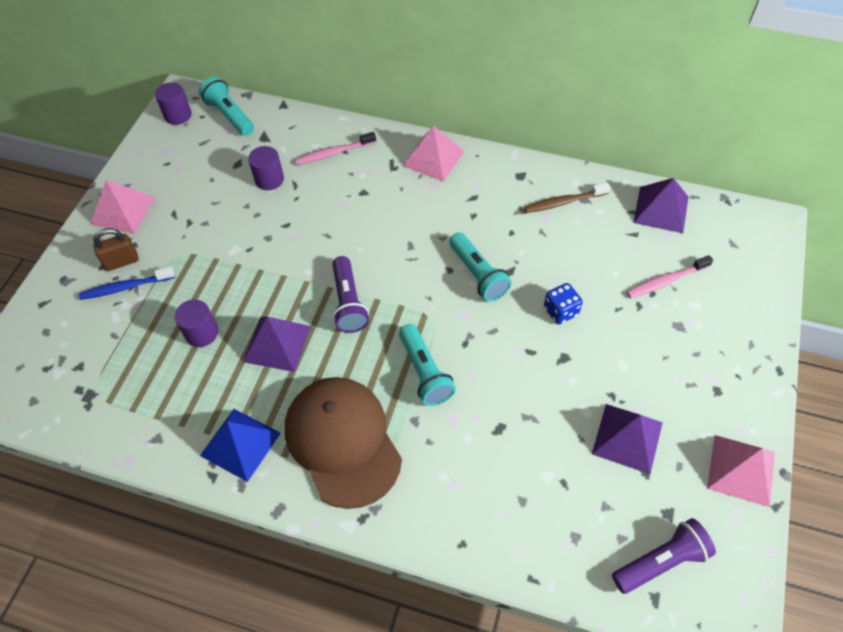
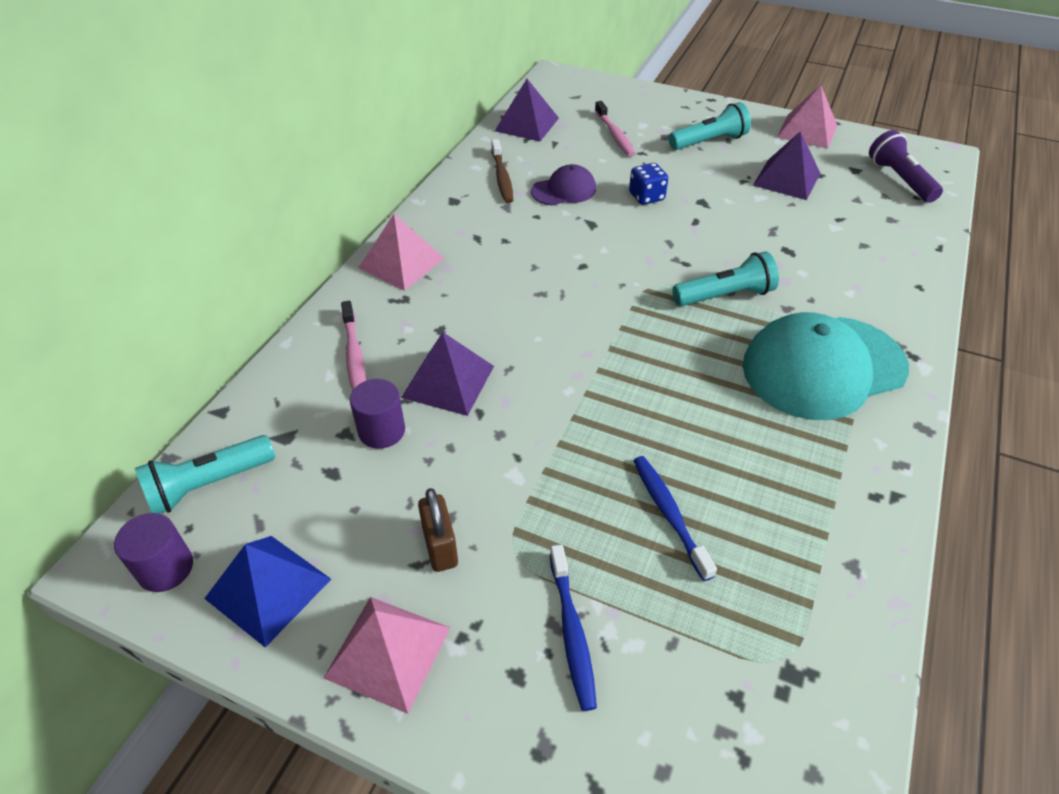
camera: 85 degrees left, 10 degrees down
(122, 261) = (513, 644): brown padlock -> brown padlock (440, 547)
(201, 333) = (669, 514): purple cylinder -> blue toothbrush
(240, 444) = (844, 465): blue pyramid -> blue pyramid (268, 588)
(277, 343) = (687, 425): purple pyramid -> purple pyramid (448, 381)
(343, 441) = (823, 367): brown cap -> turquoise cap
(348, 303) = (625, 352): purple flashlight -> none
(478, 275) = (593, 245): turquoise flashlight -> turquoise flashlight (709, 141)
(555, 248) = (564, 190): none -> purple cap

